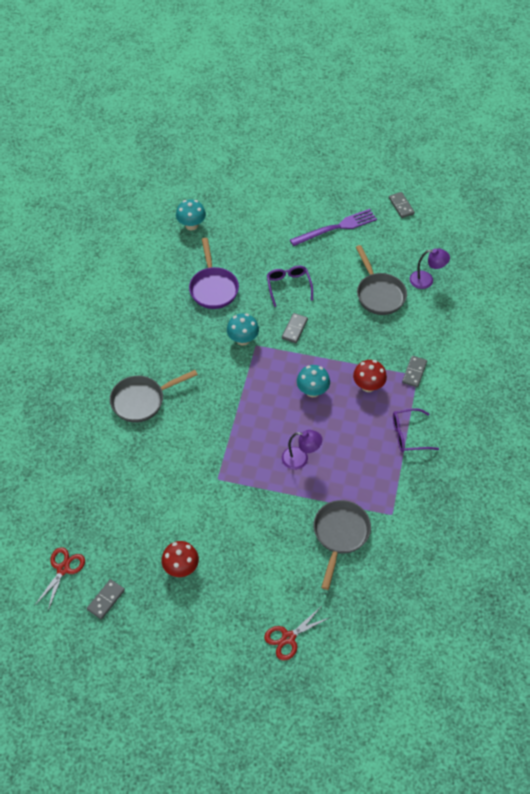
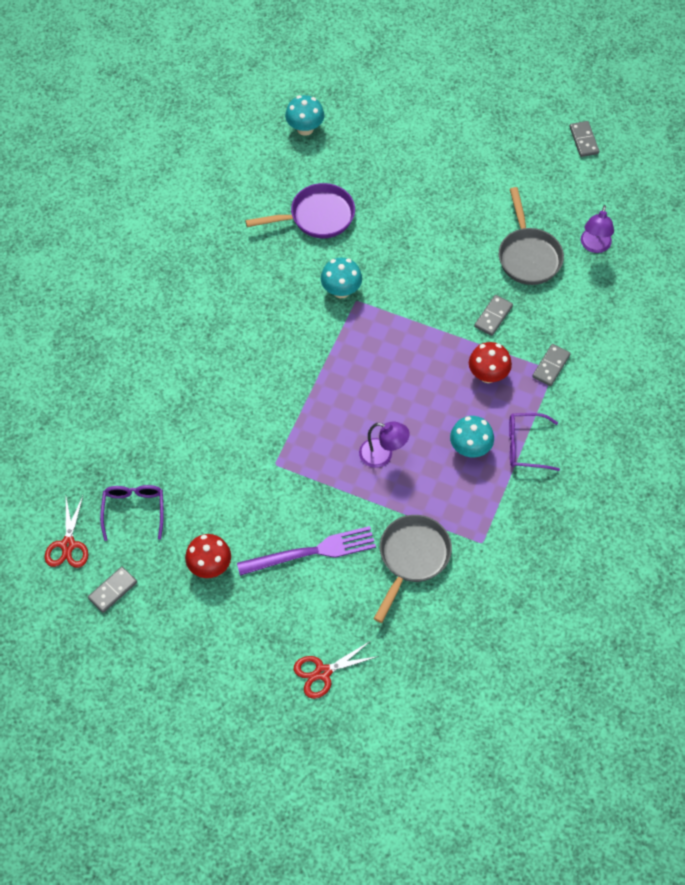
camera: 10 degrees right, 5 degrees up
(63, 569) = (68, 545): red scissors -> red scissors turned 150 degrees clockwise
(142, 400) = (200, 350): grey pan -> none
(213, 288) = (317, 217): purple pan -> purple pan turned 105 degrees counterclockwise
(288, 286) = (413, 228): purple glasses -> purple glasses (134, 510)
(294, 329) = (410, 286): grey domino -> grey domino (493, 316)
(312, 391) = (415, 371): turquoise mushroom -> turquoise mushroom (470, 448)
(336, 228) = (492, 158): purple fork -> purple fork (312, 552)
(426, 280) = (594, 246): purple lamp -> purple lamp turned 90 degrees clockwise

